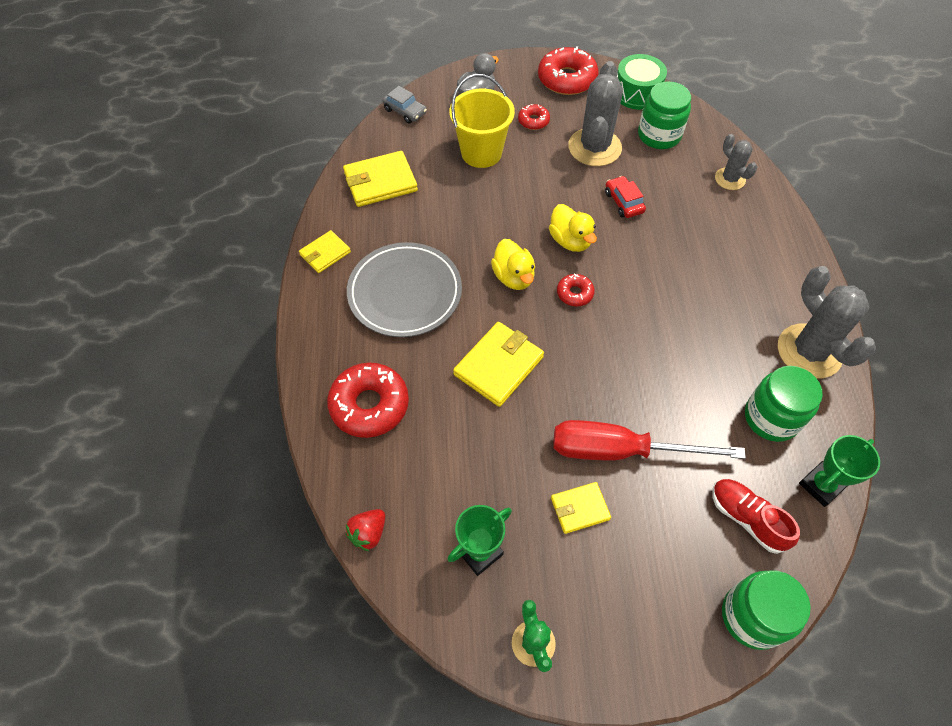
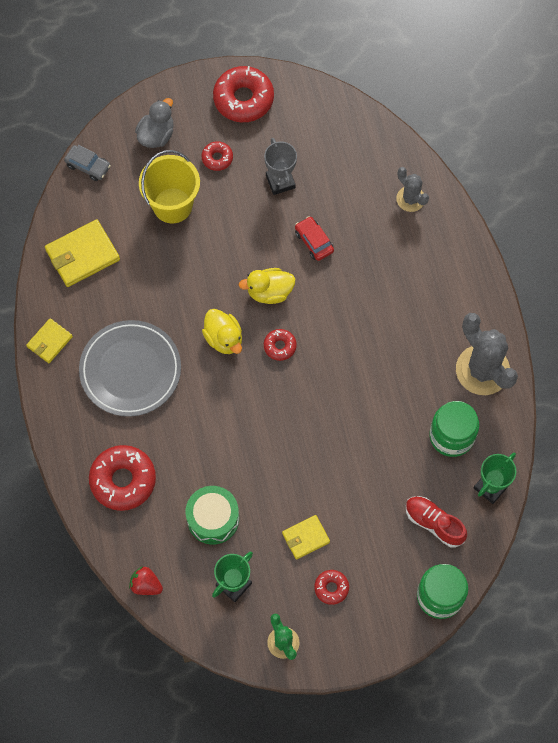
camera: 10 degrees left, 10 degrees up
(368, 533) = (146, 585): red strawberry -> red strawberry turned 90 degrees clockwise
(498, 366) = (224, 427): yellow wallet -> none
(570, 241) = (269, 292): yellow duck -> yellow duck turned 120 degrees clockwise
(594, 147) = (280, 181): grey cactus -> grey trophy
(606, 579) = (331, 588): none -> red donut
(620, 450) = (332, 485): red screwdriver -> none
(637, 93) = (315, 106): green drum -> green drum (213, 519)
(659, 135) = (341, 157): green jar -> none

